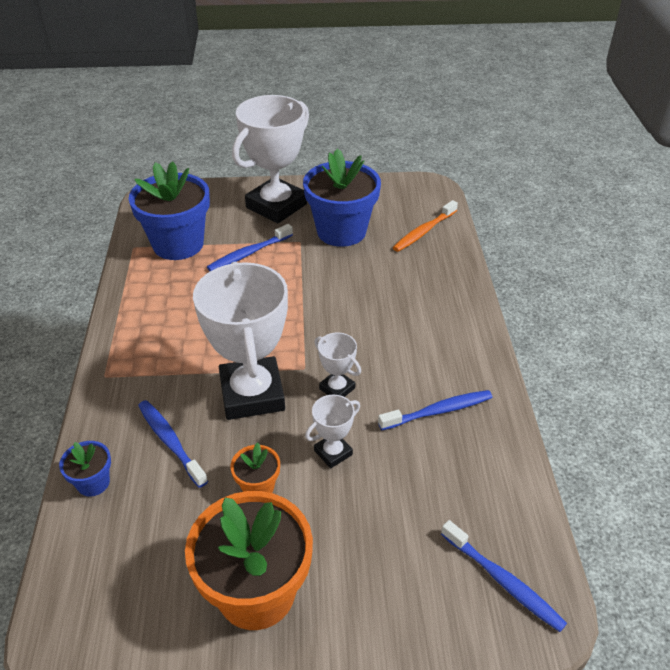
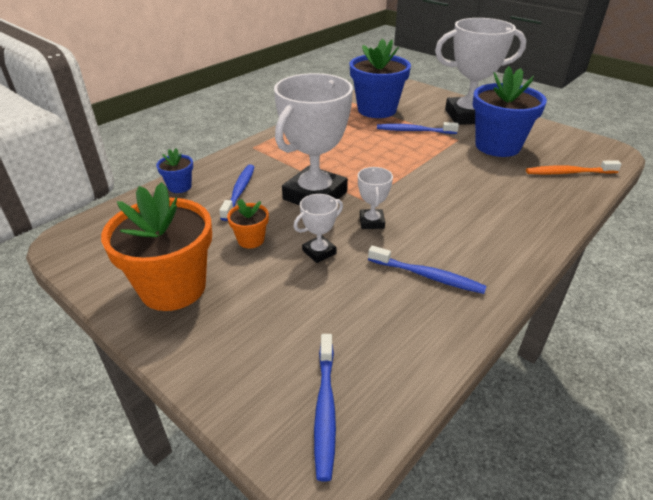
camera: 45 degrees right, 5 degrees down
(333, 452) = (319, 252): white trophy -> white trophy turned 45 degrees counterclockwise

